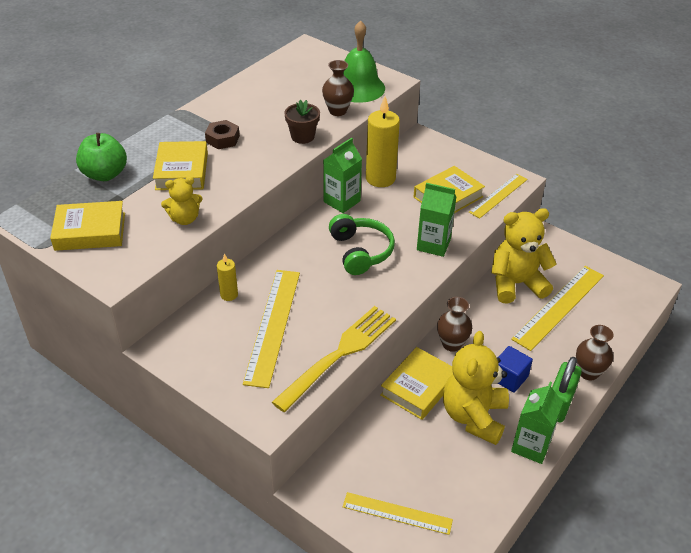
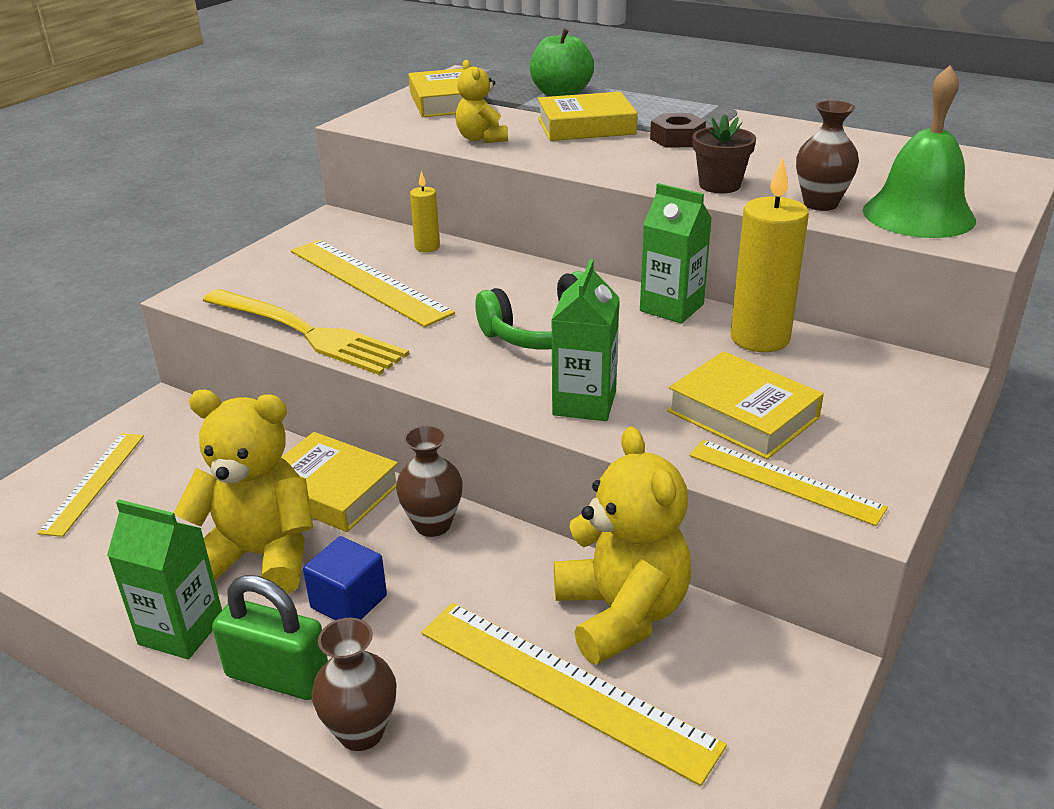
camera: 85 degrees right, 10 degrees down
(273, 325) = (367, 281): yellow ruler -> yellow ruler turned 45 degrees clockwise

